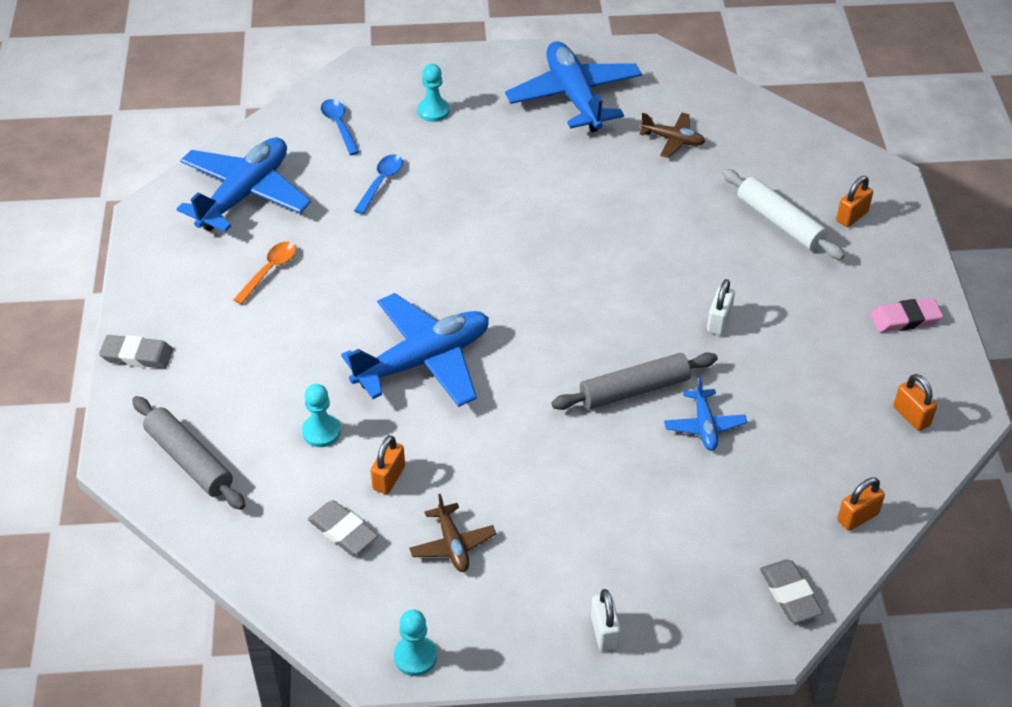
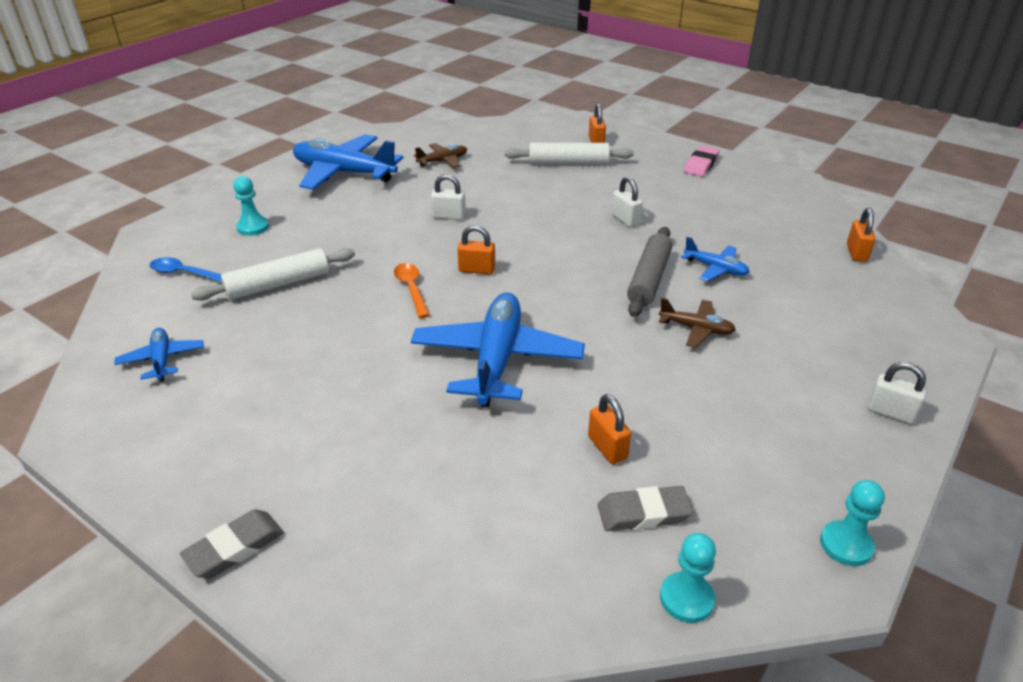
camera: 50 degrees left, 10 degrees down
(189, 460) = (430, 585): grey rolling pin -> none
(245, 194) = (162, 360): blue plane -> blue plane, size x0.49
(269, 271) = (272, 393): orange spoon -> orange spoon (411, 289)
(321, 432) = (505, 462): turquoise pawn -> turquoise pawn (686, 598)
(381, 182) = (278, 284): blue spoon -> white rolling pin
(452, 545) = (724, 449): brown plane -> brown plane (696, 329)
(584, 207) = (449, 216): none -> white padlock
(790, 594) = (909, 310): grey eraser -> none
(911, 416) = (784, 198): orange padlock -> orange padlock (477, 270)

